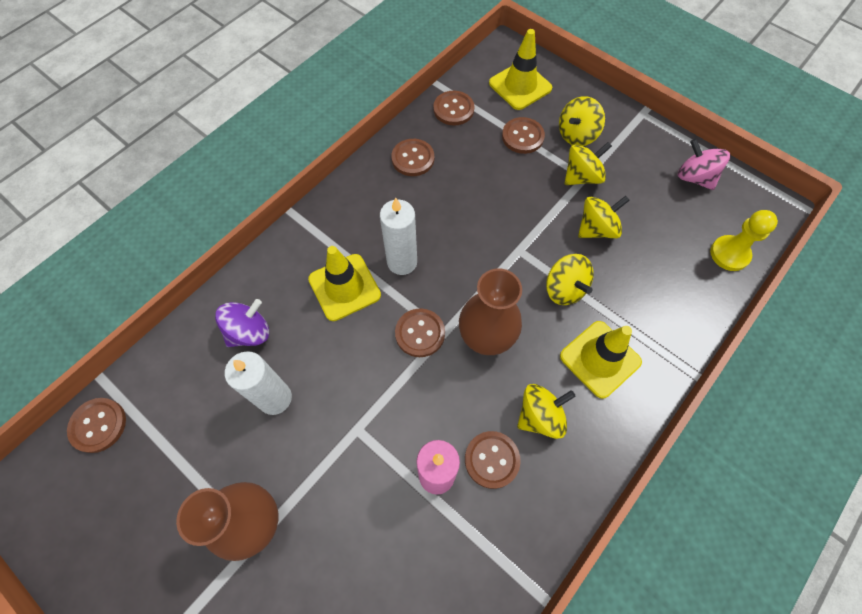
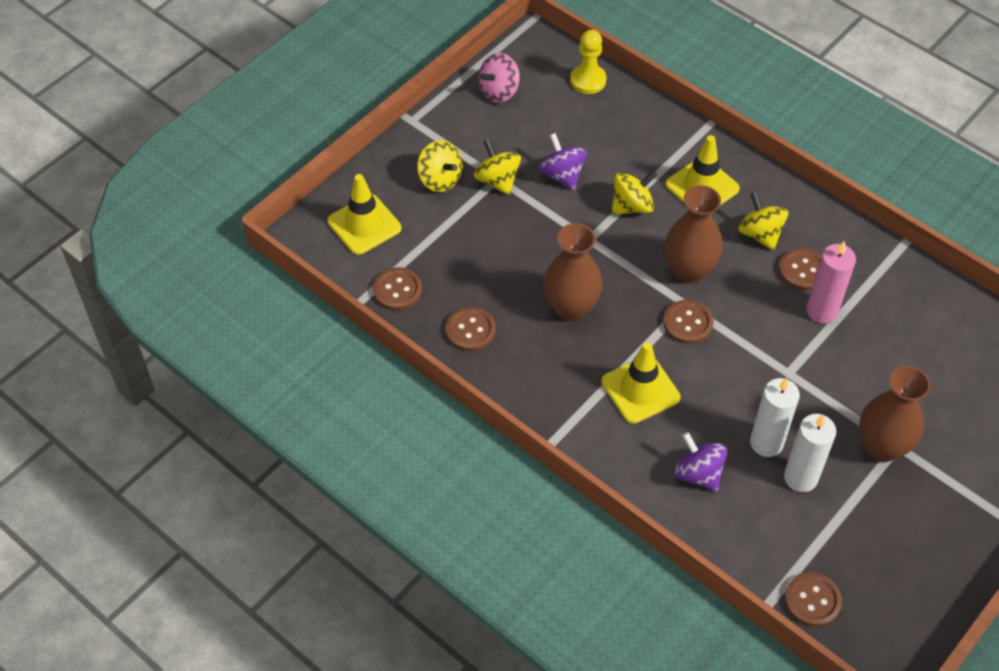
camera: 90 degrees left, 10 degrees down
(402, 262) = (607, 339): white candle -> white candle (800, 477)
(437, 233) = (571, 308): none -> brown vase
(522, 137) = (441, 227): brown button -> none
(596, 229) = (562, 175): yellow spinning top -> purple spinning top

